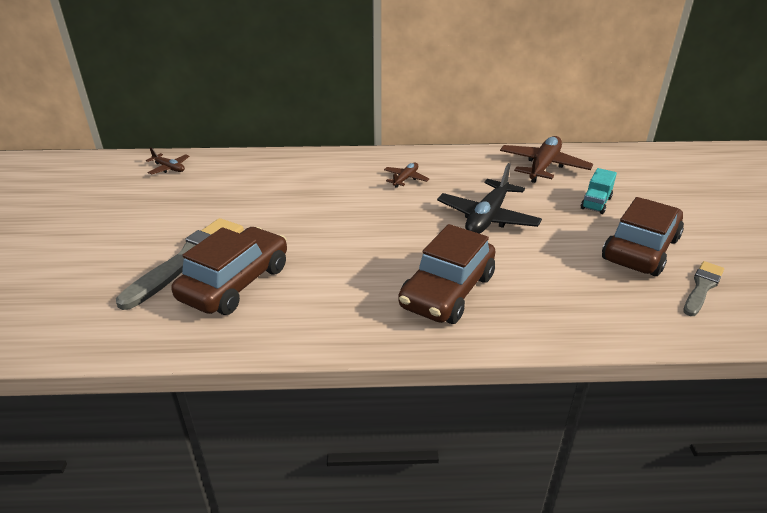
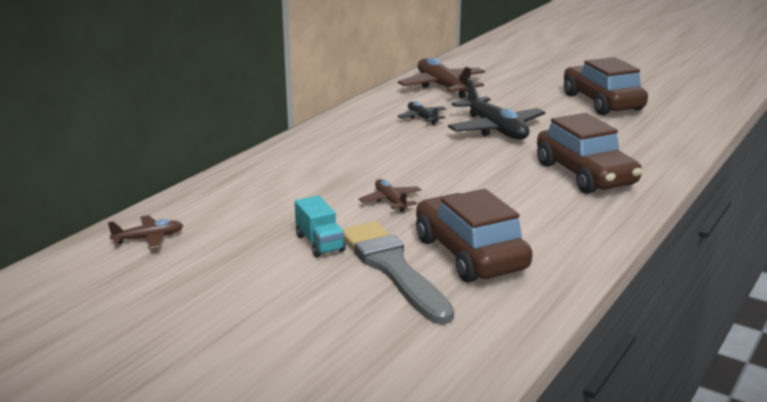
camera: 55 degrees left, 10 degrees down
(405, 179) = (381, 136): brown plane -> brown plane (390, 201)
(464, 181) = (422, 118): none -> black plane
(596, 203) = (524, 92): turquoise truck -> turquoise truck (320, 243)
(702, 287) = (664, 104): grey brush -> none

